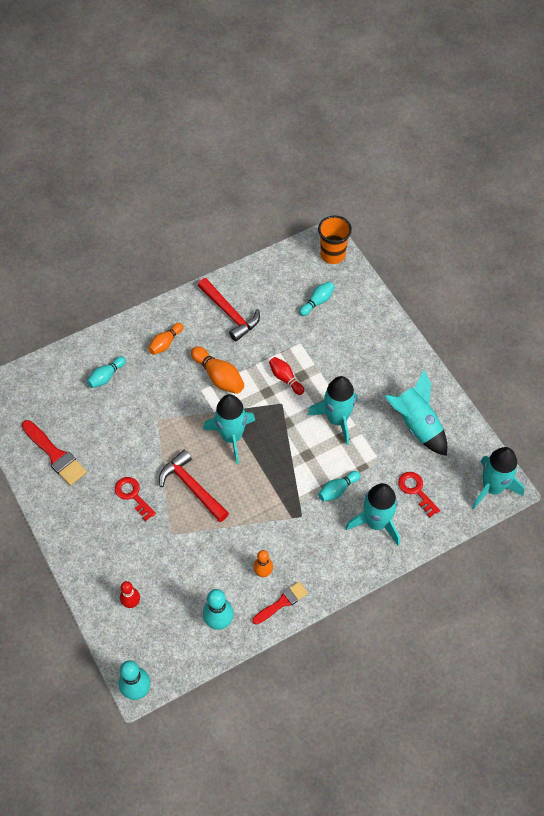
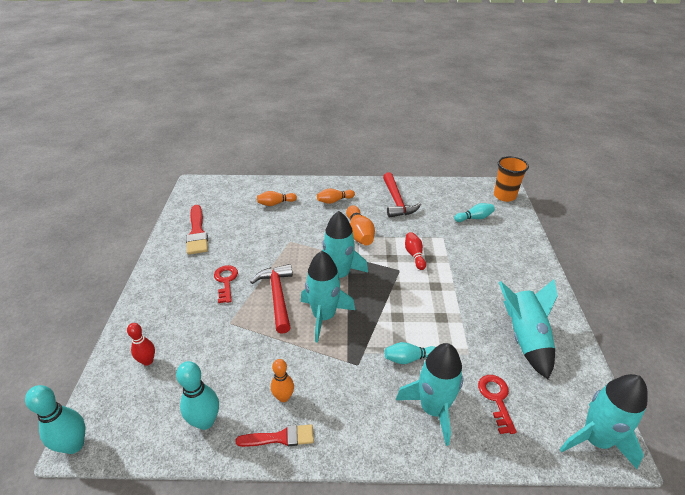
camera: 30 degrees right, 20 degrees down
(106, 376) = (275, 203): turquoise bowling pin -> orange bowling pin
(337, 419) = (444, 301): turquoise rocket -> turquoise rocket (324, 316)

